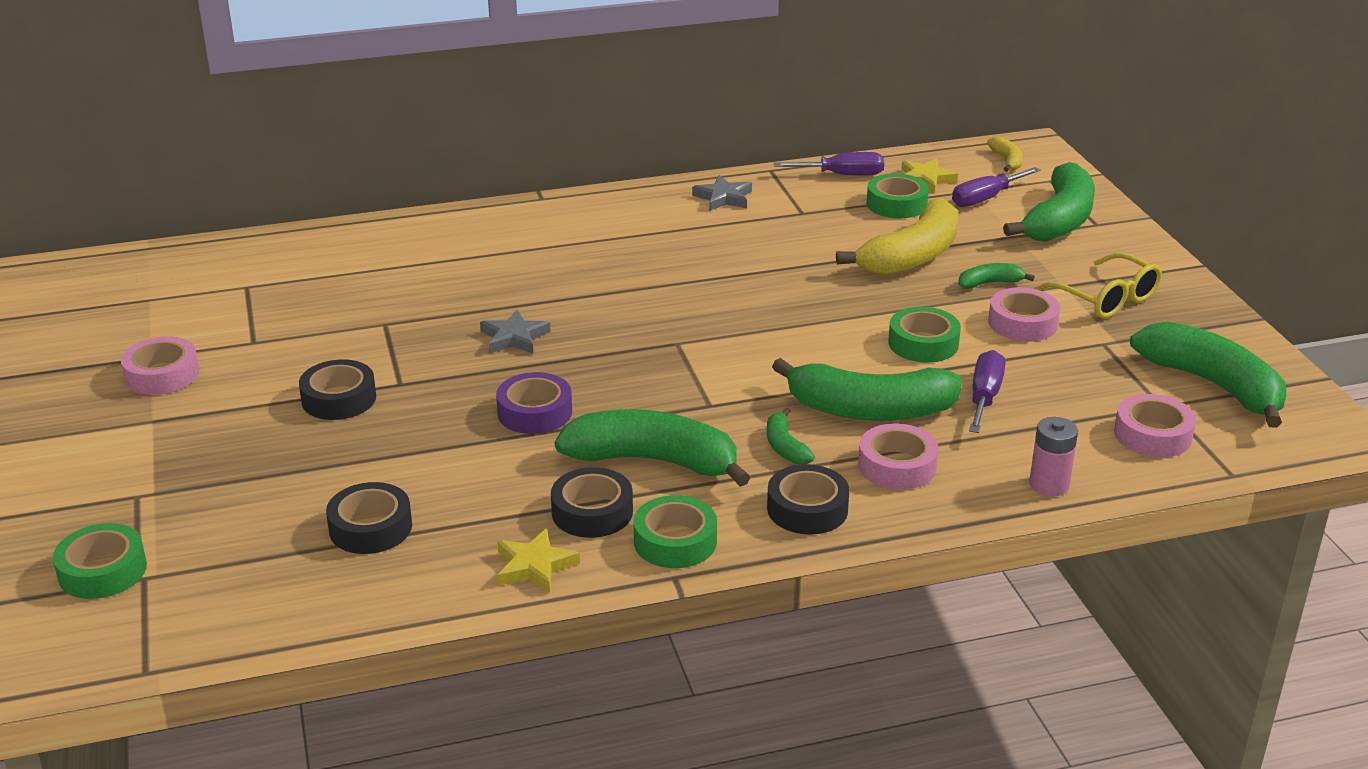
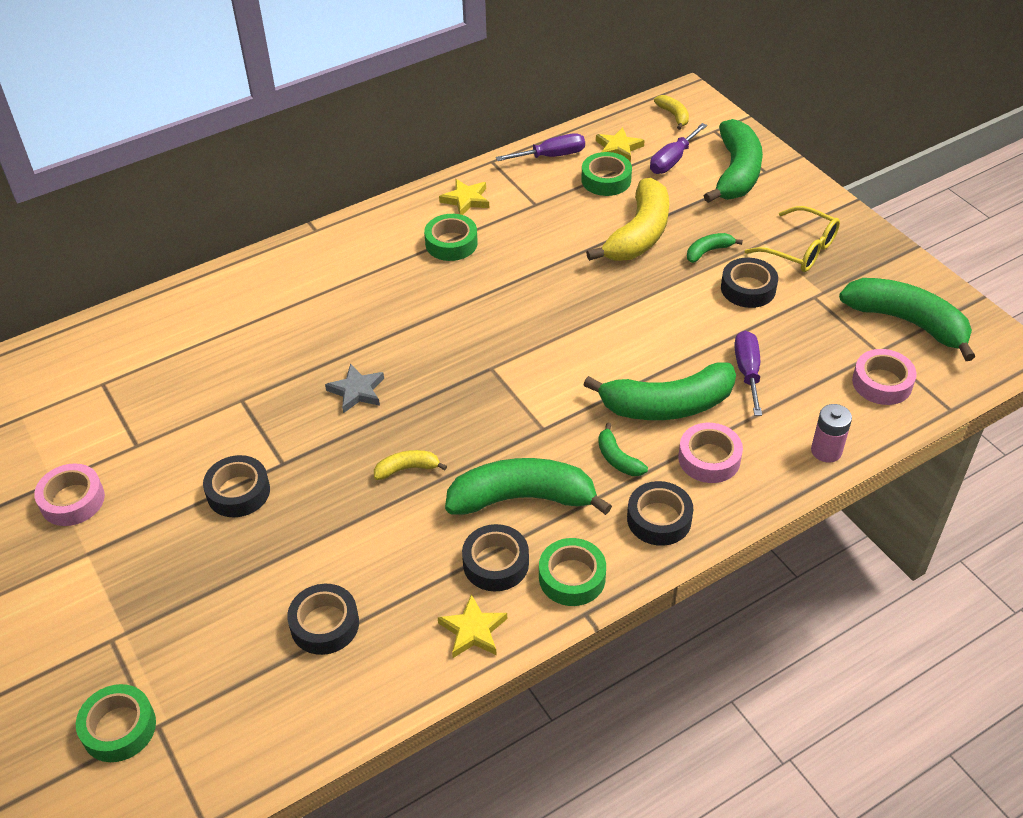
camera: 15 degrees left, 15 degrees up
(535, 412) = (407, 469): purple tape -> yellow banana
(723, 198) = (466, 200): grey star -> yellow star
(923, 343) = (681, 326): green tape -> green tape (451, 243)
(1022, 323) = (748, 289): pink tape -> black tape

